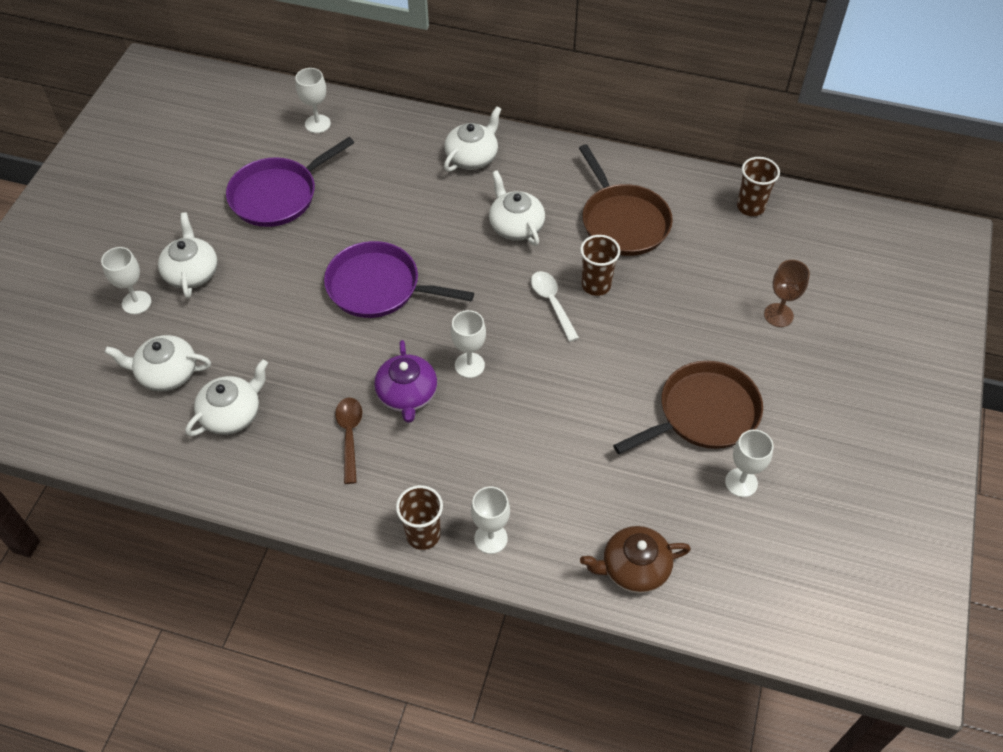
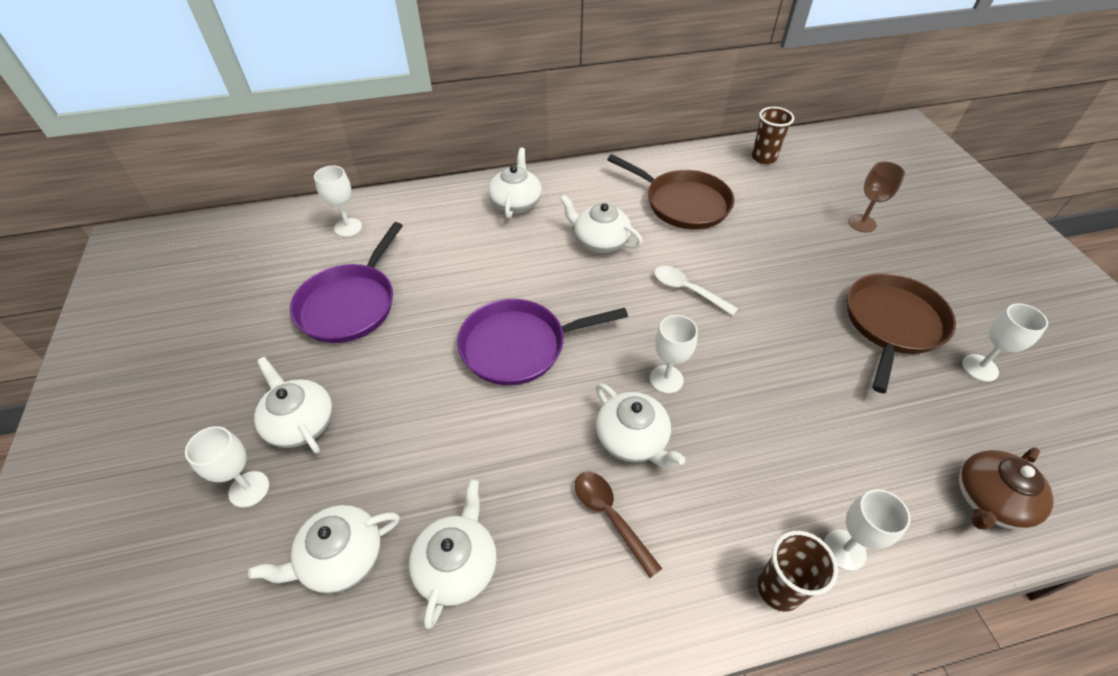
camera: 30 degrees left, 5 degrees down
(407, 394) = (632, 439): purple teapot -> white teapot
(596, 285) = (709, 260): brown cup -> none

